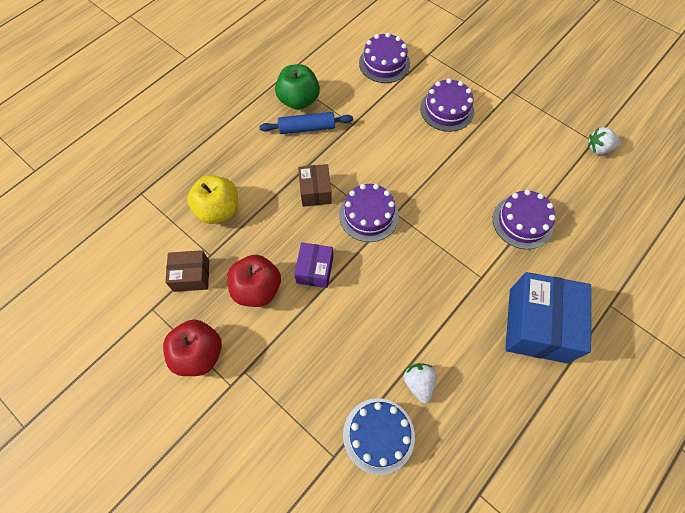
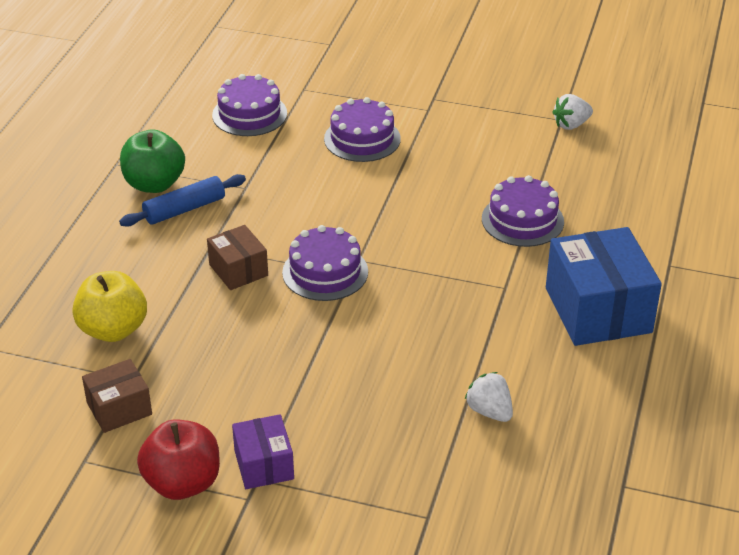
camera: 25 degrees left, 25 degrees down
(257, 289) = (221, 392): red apple -> none
(315, 270) = (288, 348): purple box -> purple box (264, 465)
(378, 435) = (470, 476): blue cake -> none

